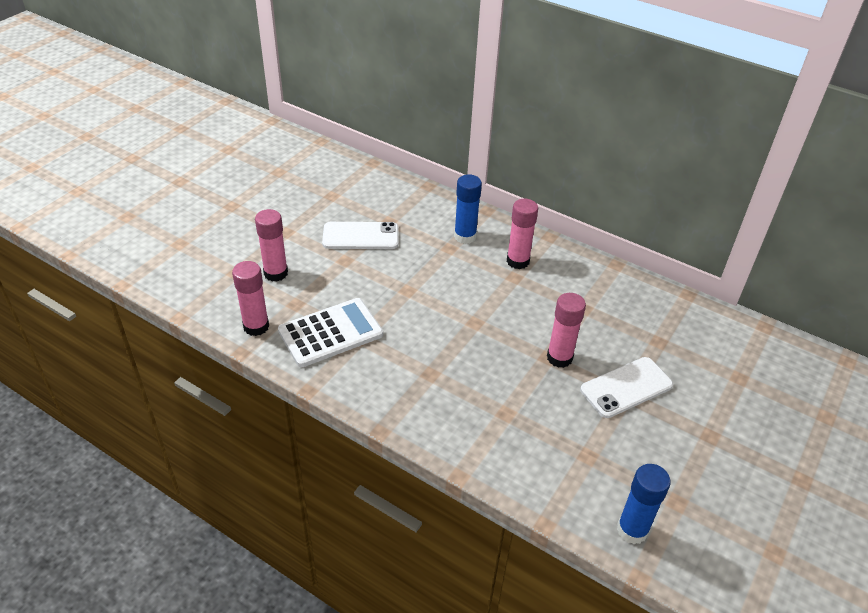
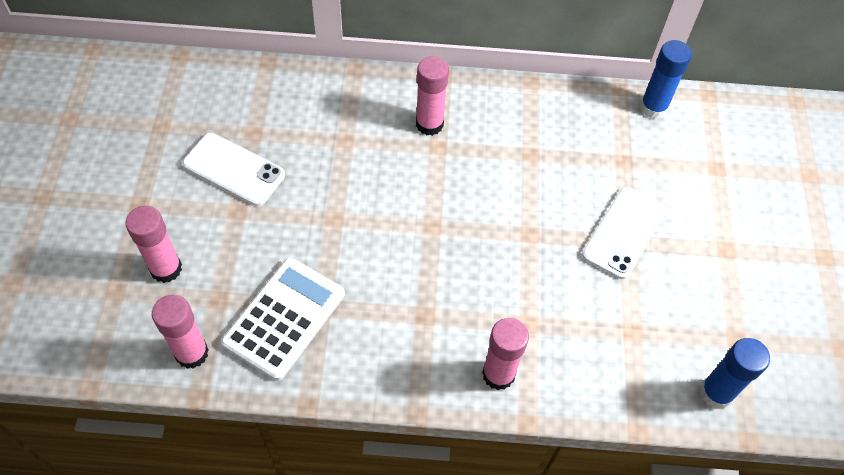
camera: 30 degrees left, 15 degrees up
(360, 236) = (234, 169): white phone -> white phone turned 60 degrees clockwise
(465, 236) = (353, 116): blue glue stick -> blue glue stick (653, 108)
(559, 358) = (542, 228): pink glue stick -> pink glue stick (498, 374)

